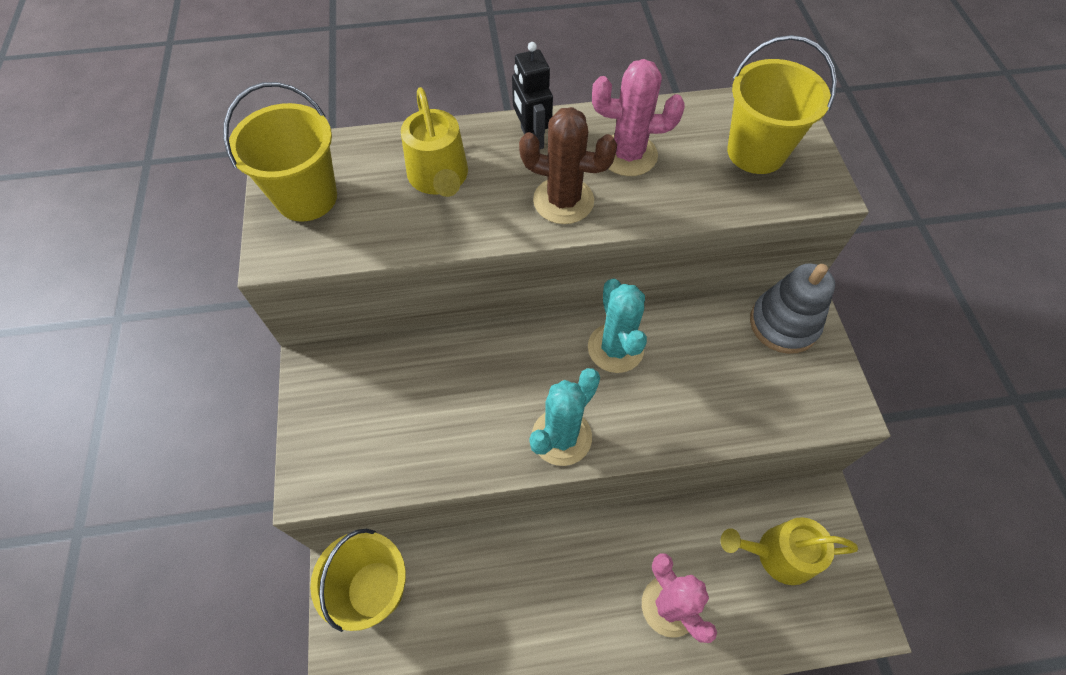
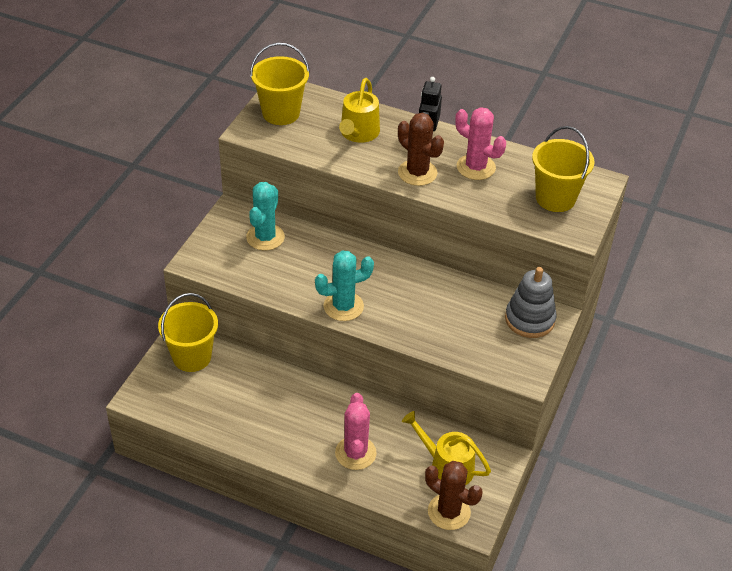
camera: 30 degrees right, 15 degrees down
(615, 348) = (412, 282): turquoise cactus -> turquoise cactus (265, 237)
(828, 620) = (449, 512): none -> brown cactus

